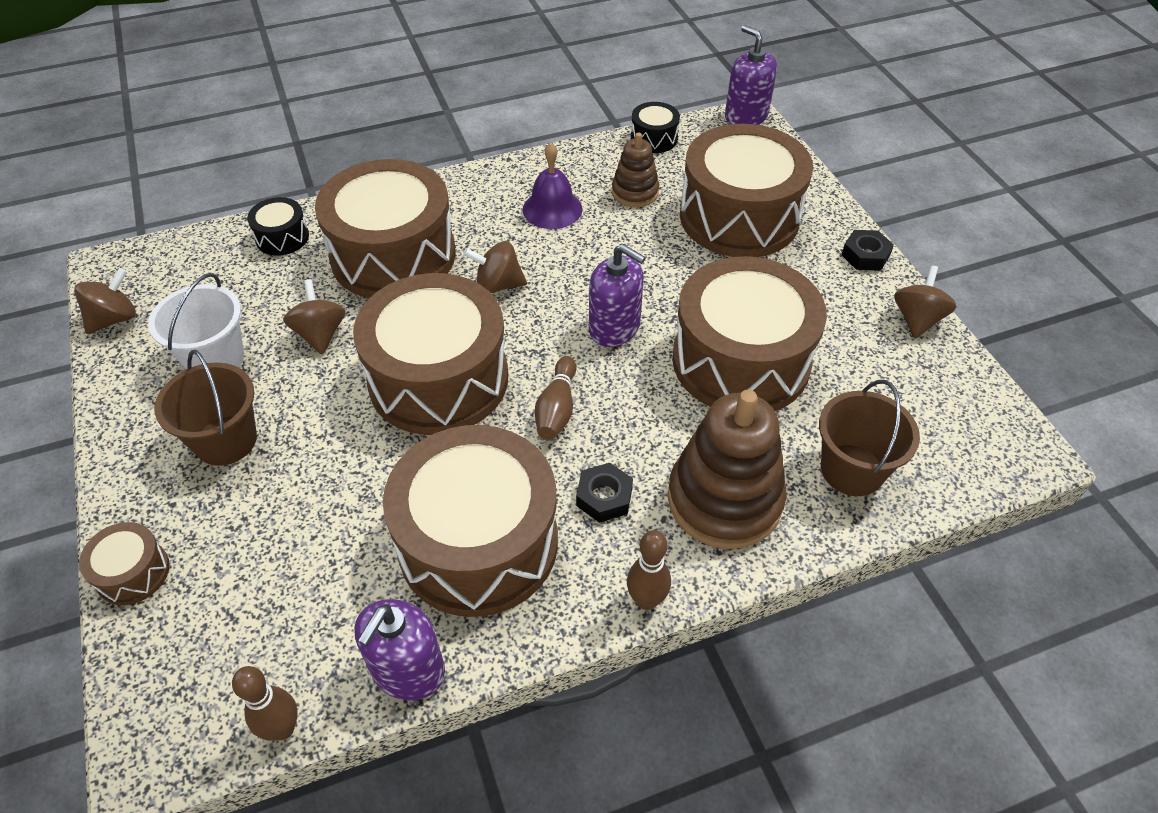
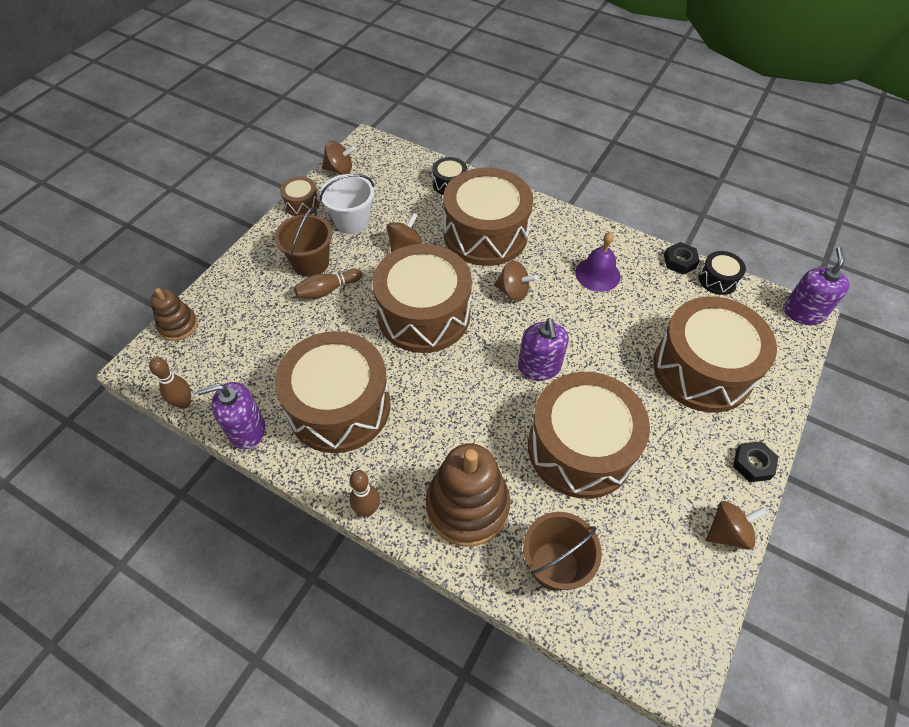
camera: 50 degrees right, 5 degrees up
(133, 573) = (217, 288): brown drum -> brown drum (302, 204)
(498, 285) = (513, 292): brown spinning top -> brown spinning top turned 150 degrees clockwise
(557, 408) = (454, 380): brown bowling pin -> brown bowling pin (327, 290)
(604, 497) = (416, 443): black nut -> black nut (679, 261)
(635, 192) = (658, 302): brown stacking toy -> brown stacking toy (178, 325)

